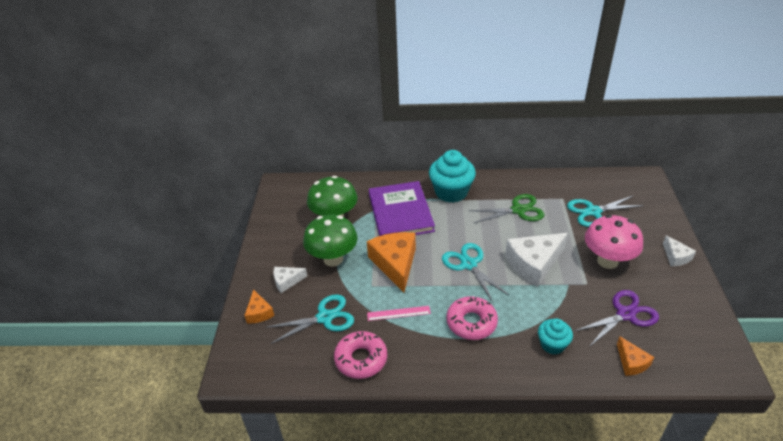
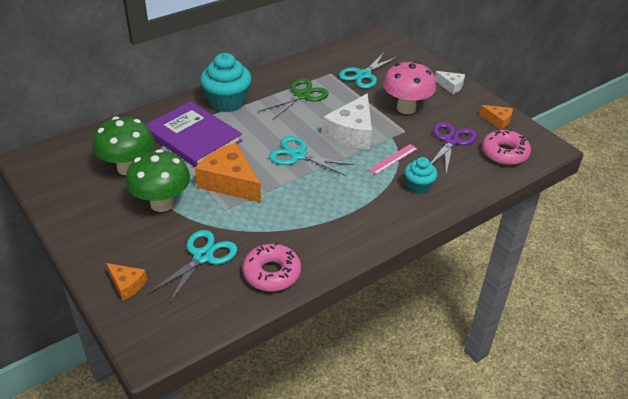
camera: 40 degrees left, 0 degrees up
(287, 281) = (130, 244): white cheese -> none
(398, 313) = (271, 221): pink ruler -> pink ruler (393, 159)
(471, 322) = (341, 199): pink donut -> pink donut (504, 153)
(631, 362) = (482, 172): orange cheese -> orange cheese (497, 121)

